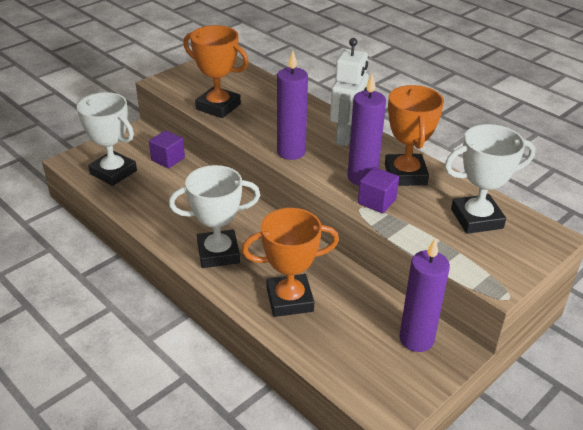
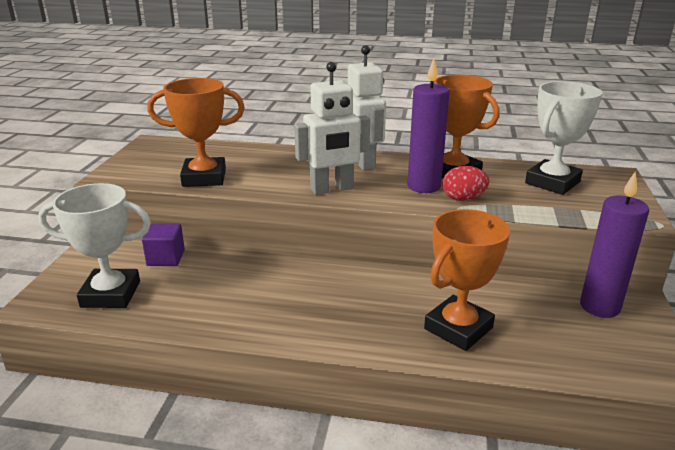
camera: 35 degrees left, 10 degrees down
(218, 253) = (334, 320): white trophy -> none
(291, 152) = (332, 189): purple candle -> white robot
(377, 201) = (463, 198): purple cube -> red egg

